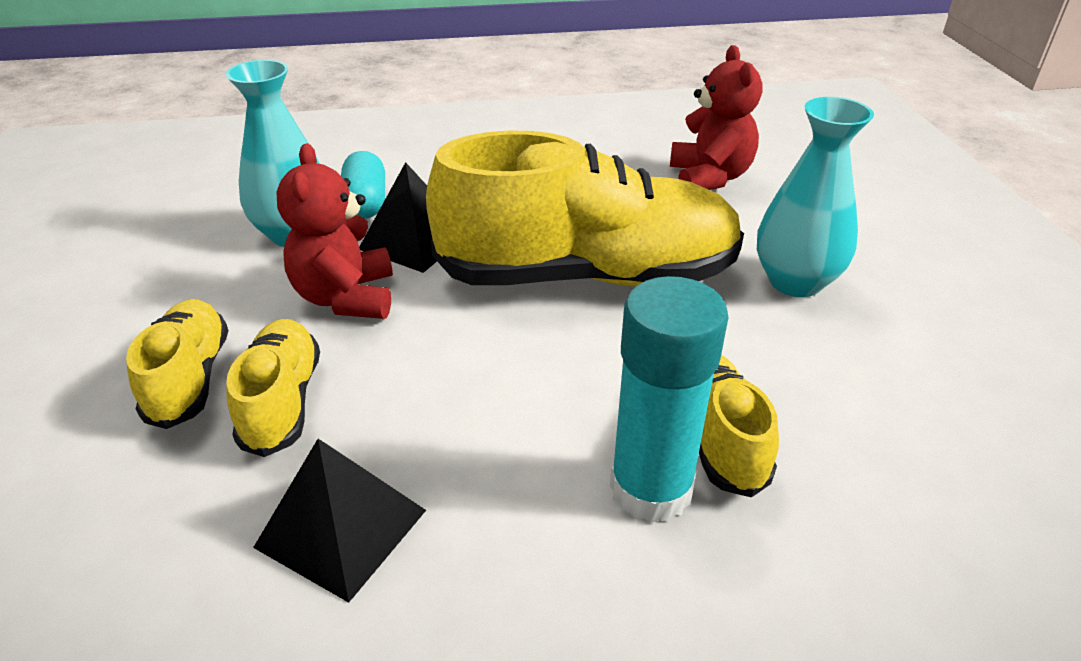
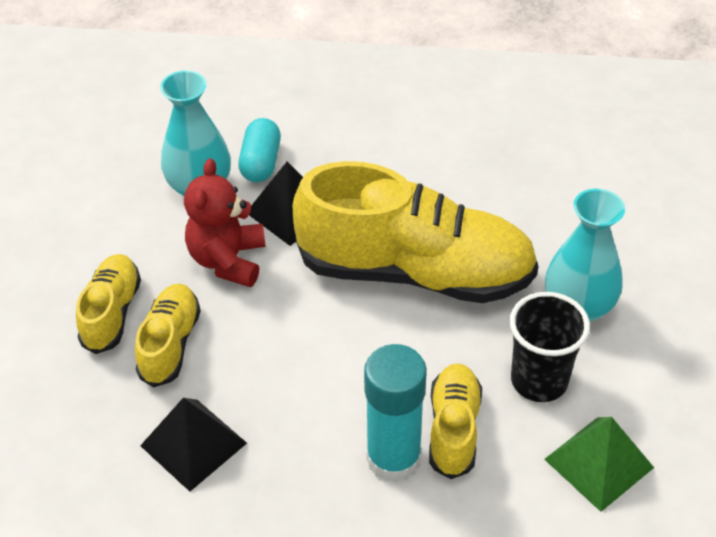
camera: 15 degrees right, 10 degrees up
(709, 177) = (561, 181): red teddy bear -> none
(794, 361) = (539, 380): none -> black cup
(926, 441) = (599, 463): none -> green pyramid

